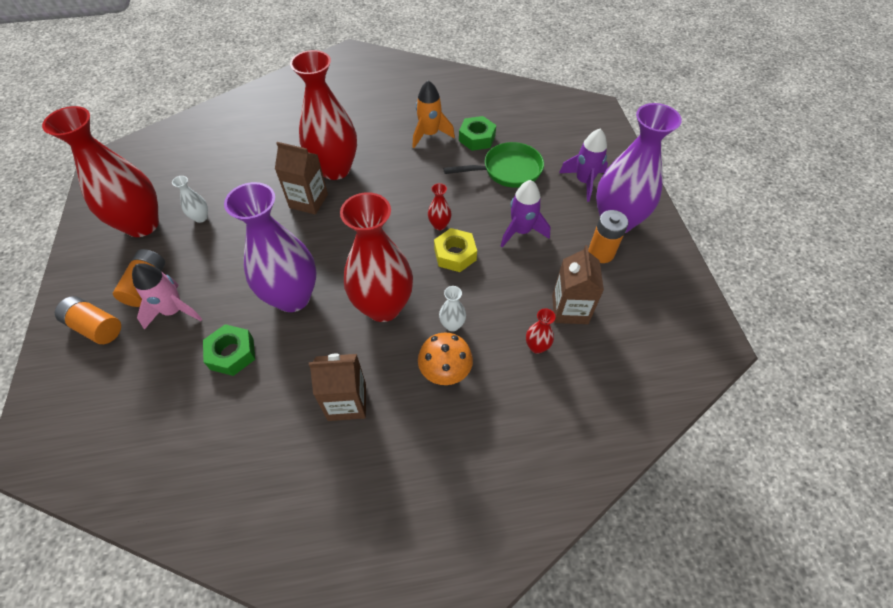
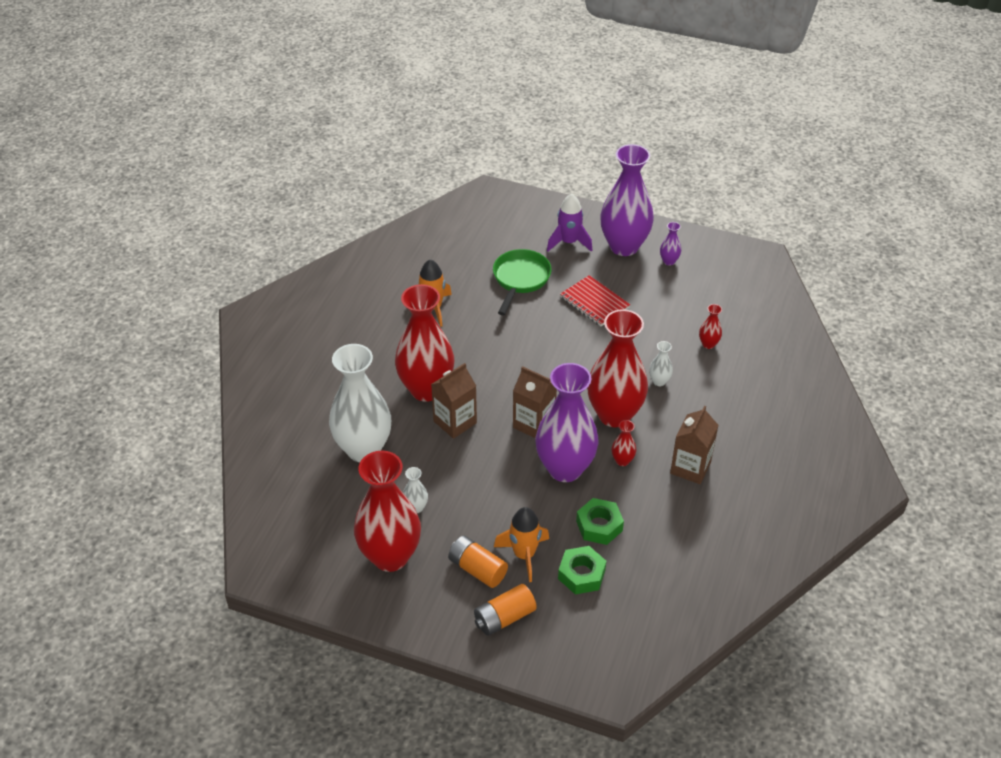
camera: 60 degrees left, 10 degrees down
(174, 310) = (524, 555): pink rocket -> orange rocket
(249, 162) = (363, 449): none -> white vase
(439, 225) = (551, 347): red vase -> red vase (622, 461)
(445, 372) = (699, 402): orange mushroom -> none
(455, 254) = (590, 351): yellow nut -> none
(477, 138) = (464, 280): green nut -> green nut (581, 574)
(521, 231) = (594, 302): purple rocket -> red notebook
(570, 309) = (688, 312): brown carton -> brown carton (534, 424)
(601, 253) = (648, 270): orange battery -> none
(628, 264) = (669, 261): none -> purple vase

